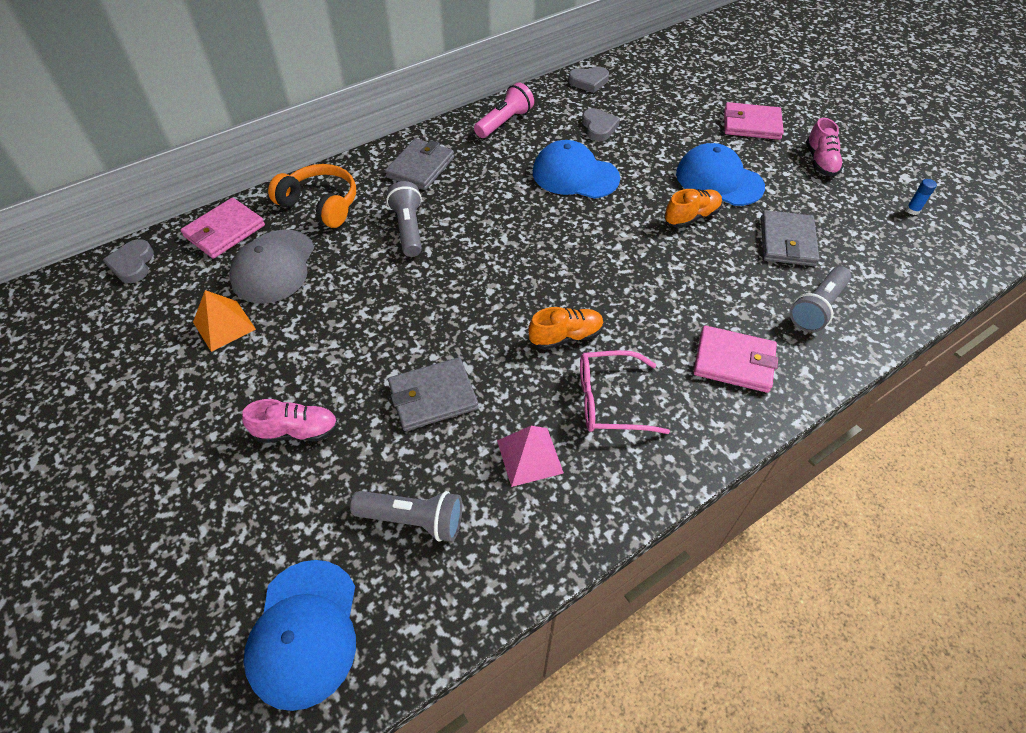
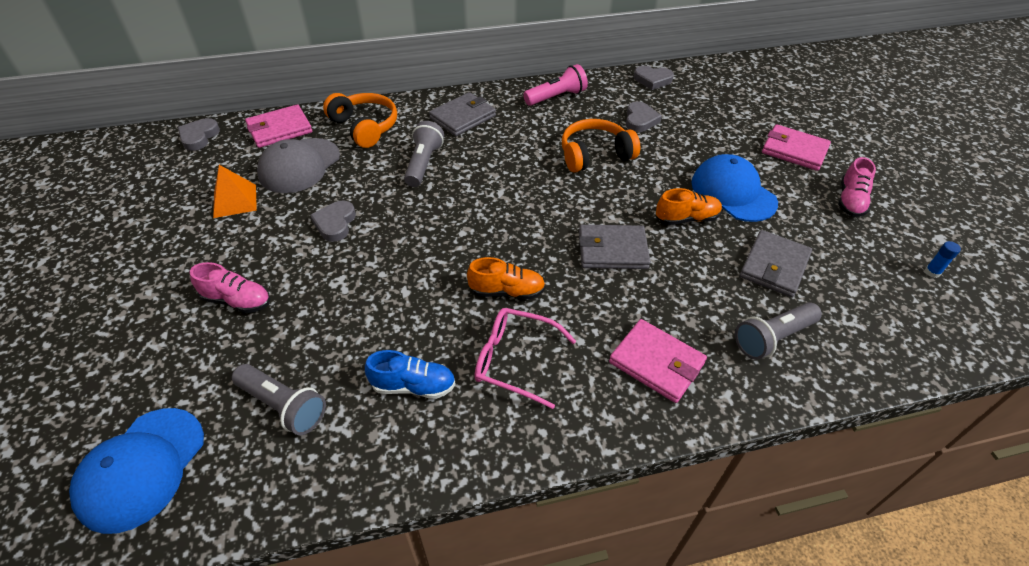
camera: 20 degrees right, 5 degrees down
(352, 318) = (335, 223): none -> grey heart
(433, 396) = (361, 307): grey wallet -> grey wallet (612, 250)
(529, 456) = (413, 386): pink pyramid -> blue shoe
(575, 175) = (595, 155): blue cap -> orange headphones

